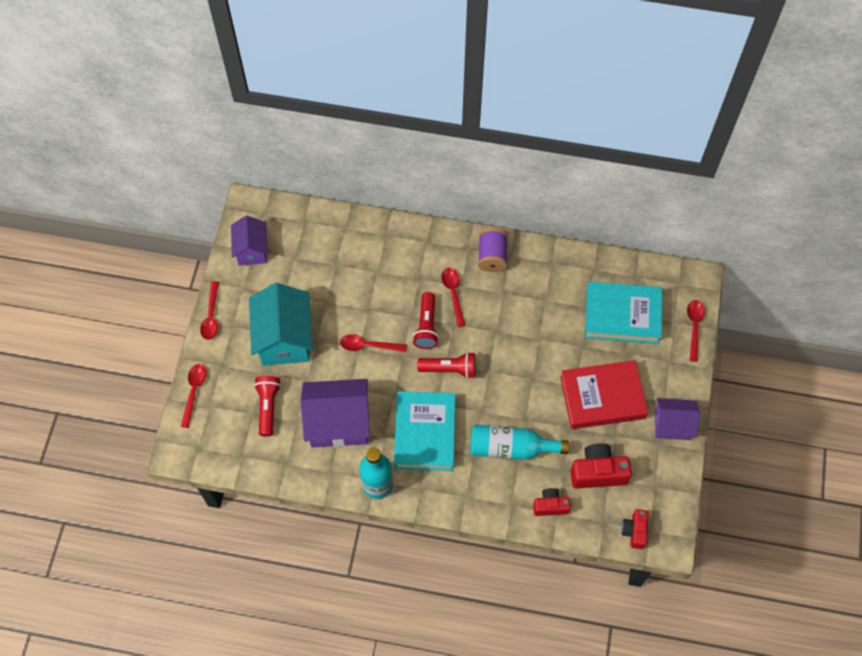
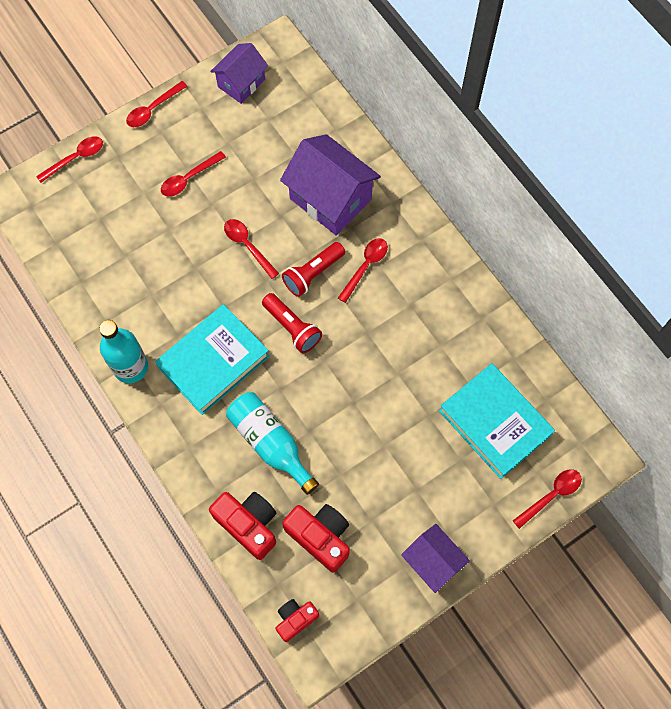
camera: 45 degrees right, 5 degrees up
(268, 407) = (116, 222): red flashlight -> none
(284, 338) = (188, 178): turquoise house -> red spoon
(338, 423) = (155, 287): purple house -> purple house (330, 199)
(492, 256) = (434, 265): purple spool -> none
(550, 506) = (248, 525): red camera -> red camera, size x1.61
(602, 397) = (396, 476): red book -> none

